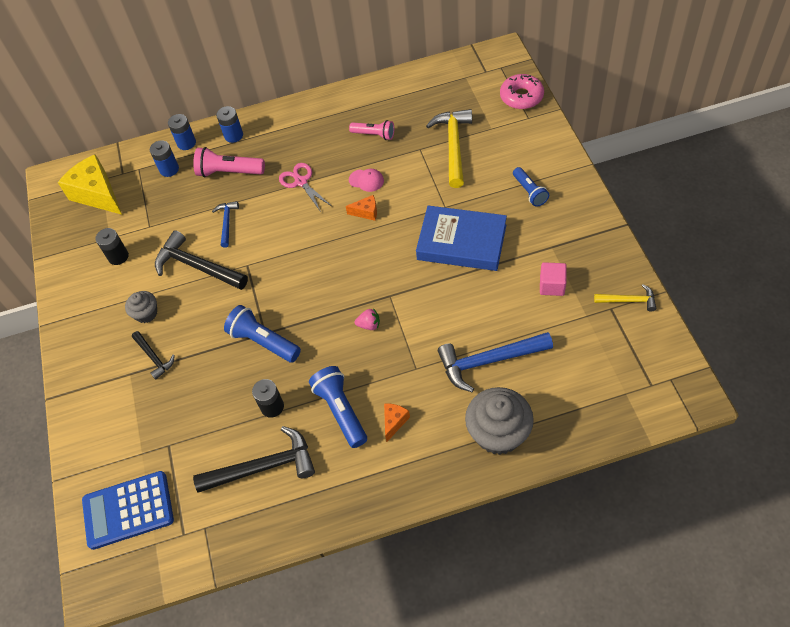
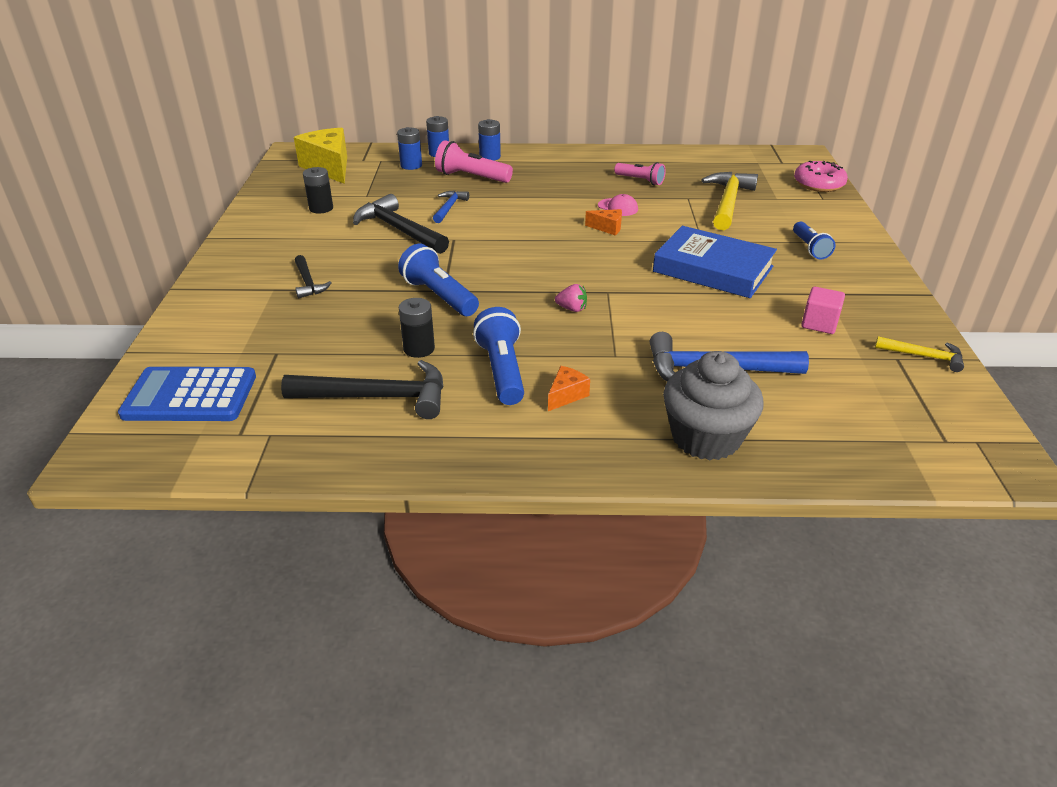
camera: 10 degrees right, 20 degrees down
(146, 313) = (322, 250): grey cupcake -> none
(301, 182) = (544, 196): pink scissors -> none

